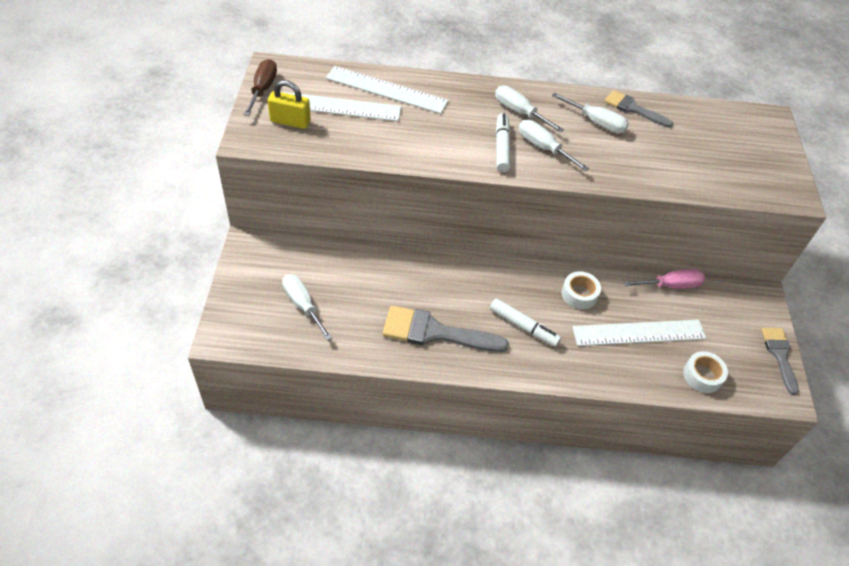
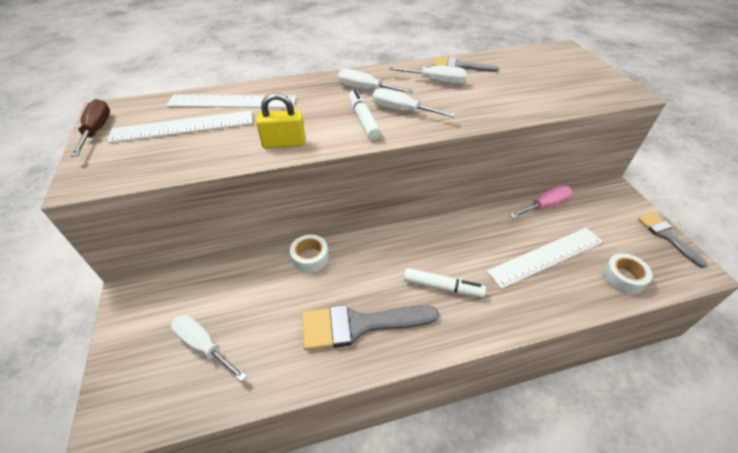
camera: 15 degrees left, 5 degrees down
(290, 121) = (133, 152): yellow padlock -> yellow padlock (284, 143)
(579, 294) = (476, 238): white tape -> white tape (310, 257)

